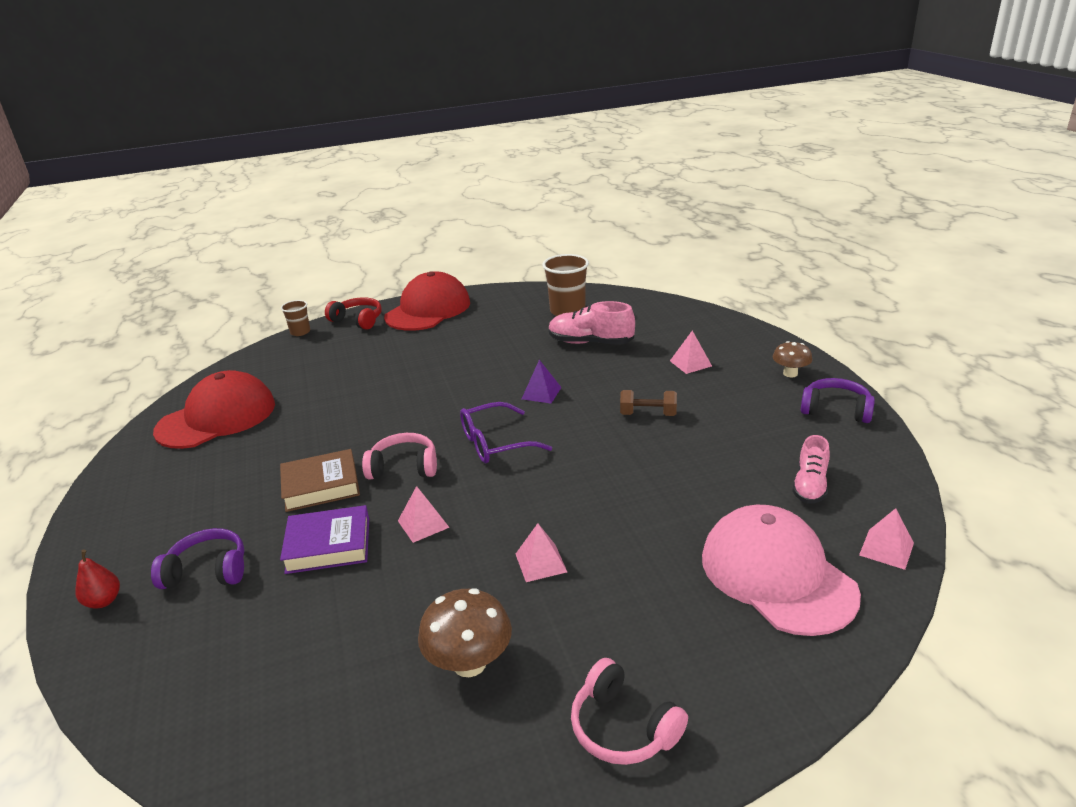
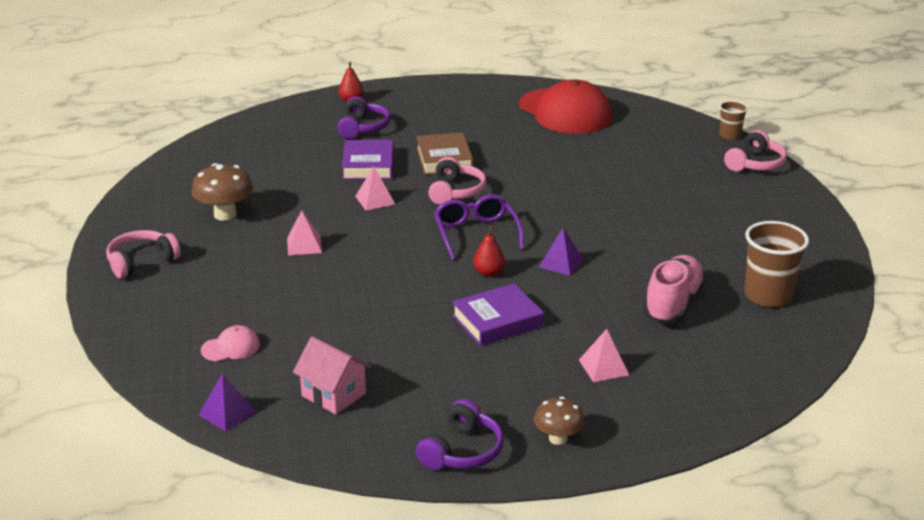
camera: 95 degrees right, 0 degrees up
(358, 320) = (755, 164): red headphones -> pink headphones
(428, 310) = (781, 204): red cap -> none
(569, 427) = (489, 273): none -> red pear
(648, 414) = (497, 321): brown dumbbell -> purple book
(777, 575) = (230, 347): pink cap -> pink cap, size x0.42
(810, 485) = (333, 394): pink shoe -> pink house
(886, 549) = (227, 413): pink pyramid -> purple pyramid

